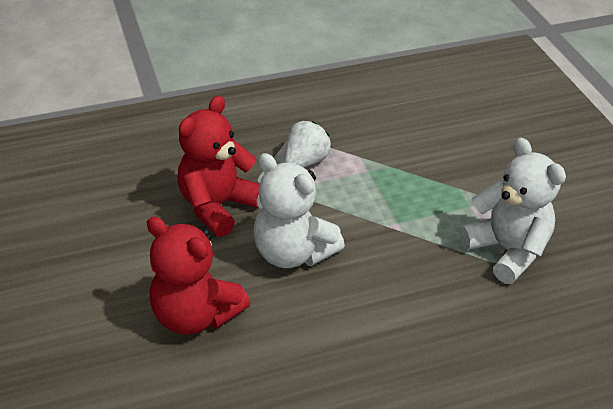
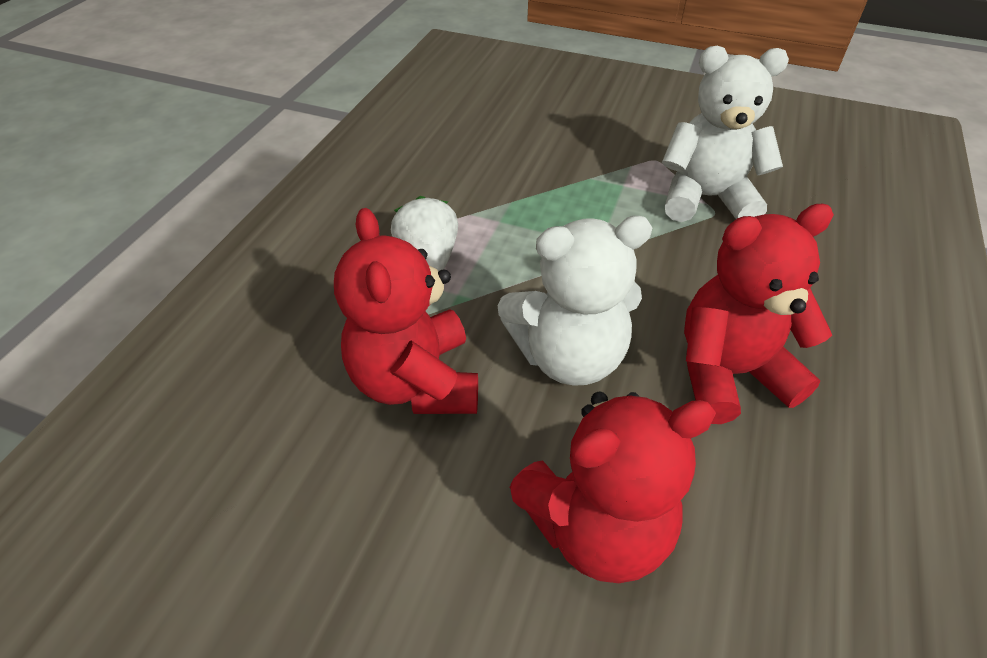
camera: 50 degrees left, 5 degrees up
(351, 325) = (729, 373): none -> red teddy bear

